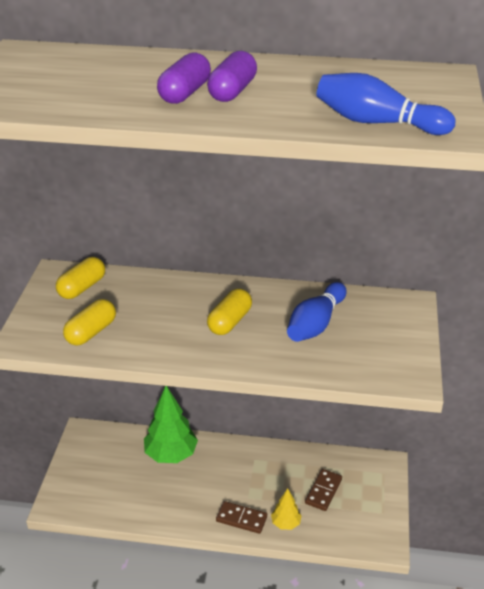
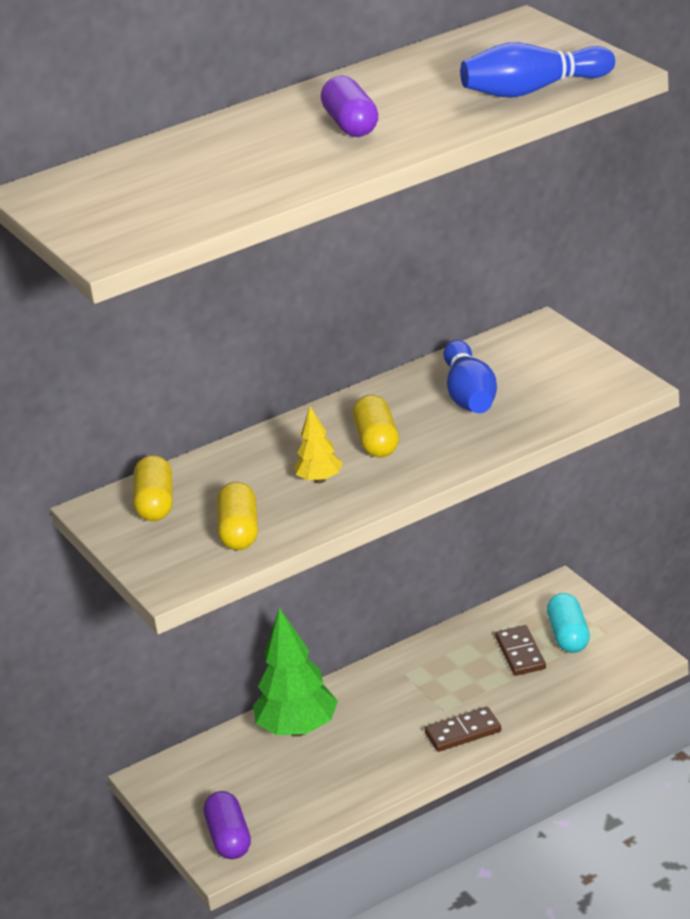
camera: 35 degrees left, 5 degrees down
(185, 93) = (309, 146): purple capsule -> purple capsule (229, 838)
(285, 523) = (517, 705): yellow tree -> yellow tree (320, 480)
(360, 499) = (568, 636): none -> turquoise capsule

